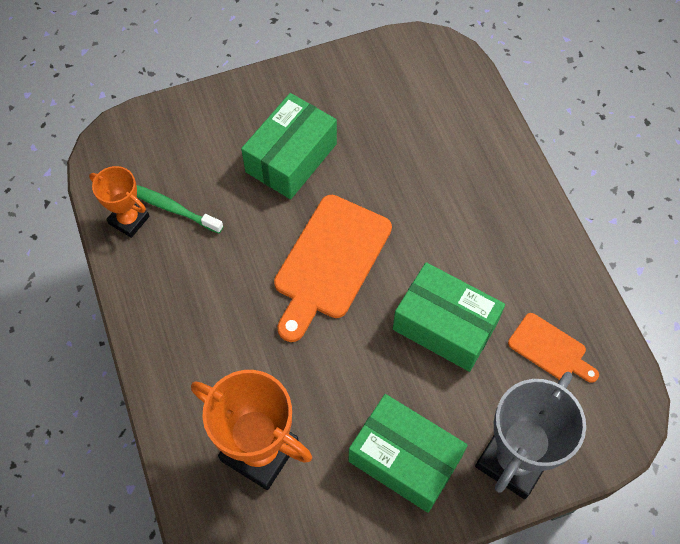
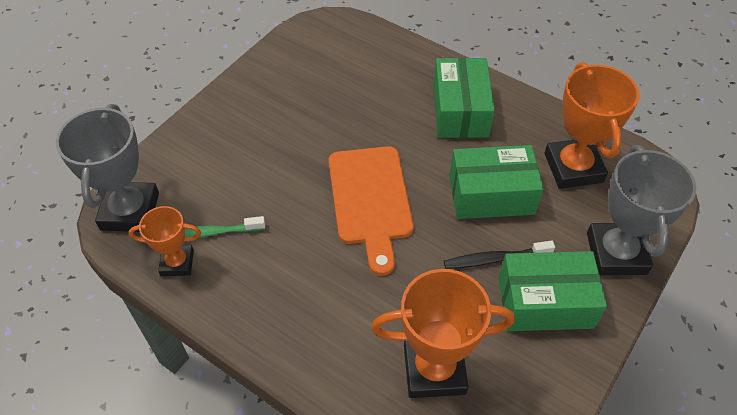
camera: 35 degrees left, 10 degrees down
(125, 148) = (130, 211): none -> grey trophy
(291, 158) = (278, 146): green box -> green box (460, 111)
(394, 390) = (495, 259): none -> black toothbrush
(550, 349) = (573, 168): orange cutting board -> orange trophy

